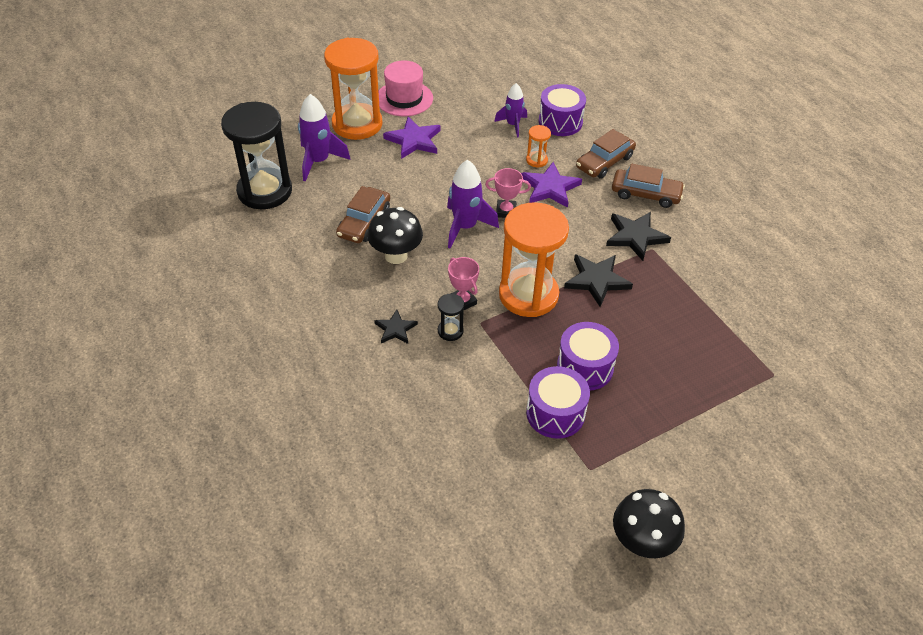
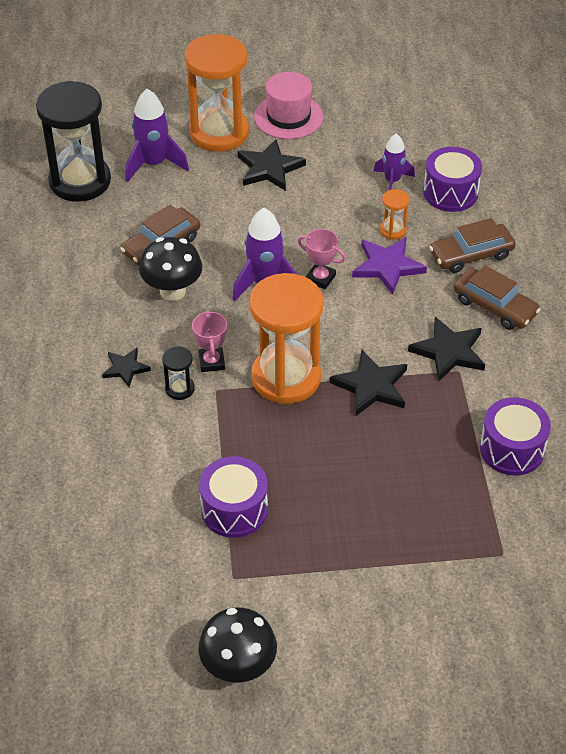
camera: 25 degrees right, 0 degrees up
(414, 140) = (269, 168): purple star -> black star
(585, 367) = (296, 474): purple drum -> purple drum (512, 449)

